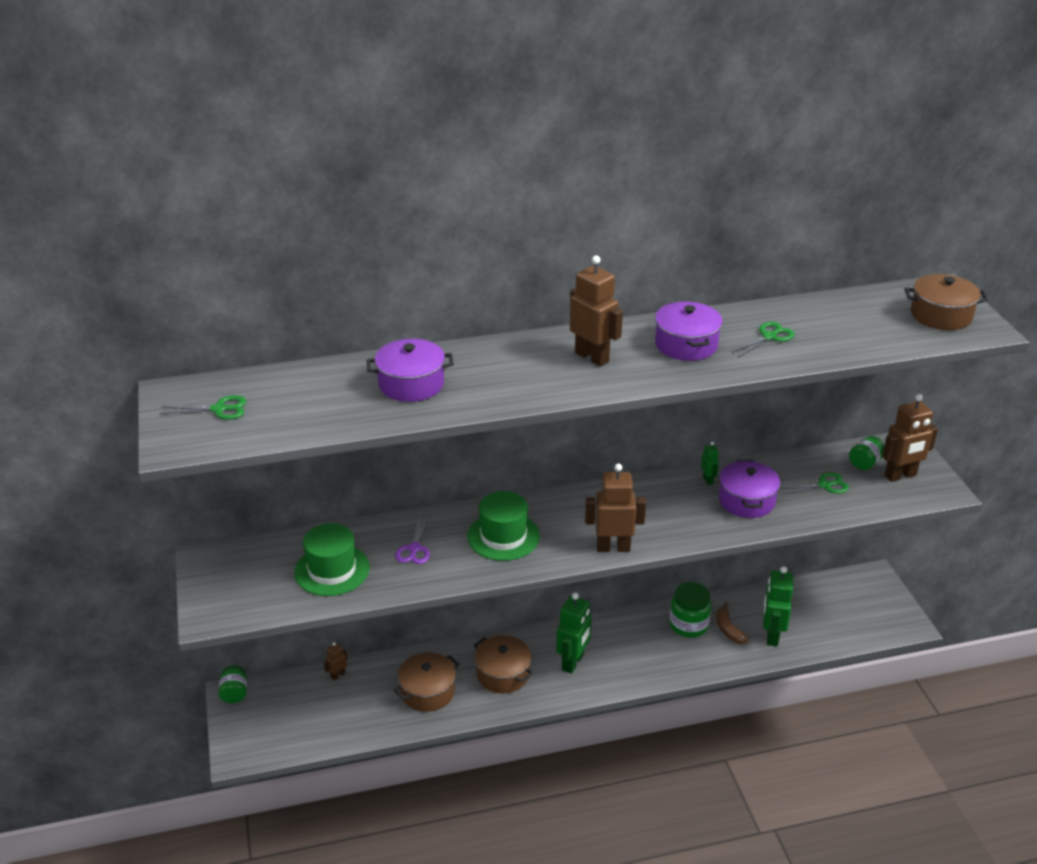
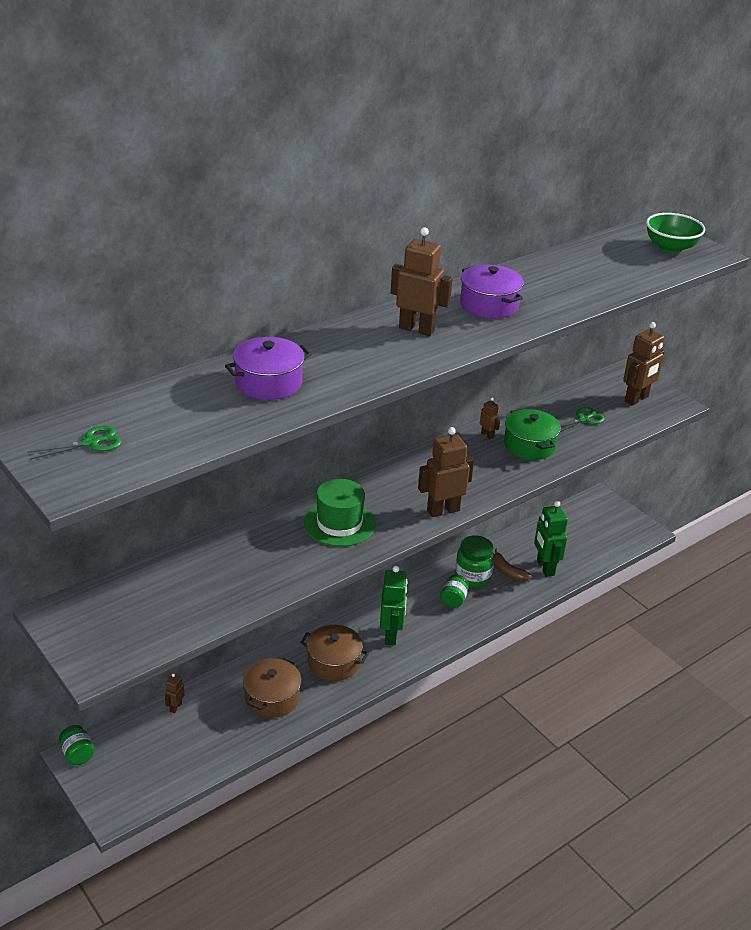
camera: 25 degrees left, 0 degrees up
(332, 570) = (194, 593): green hat -> none
(414, 549) = (263, 554): purple scissors -> none
(708, 480) = (487, 435): green robot -> brown robot
(746, 500) = (529, 445): purple pot -> green pot
(769, 337) = (552, 287): green scissors -> none
(865, 463) = (603, 394): green jar -> green jar (453, 599)
(941, 315) = (670, 248): brown pot -> green bowl

